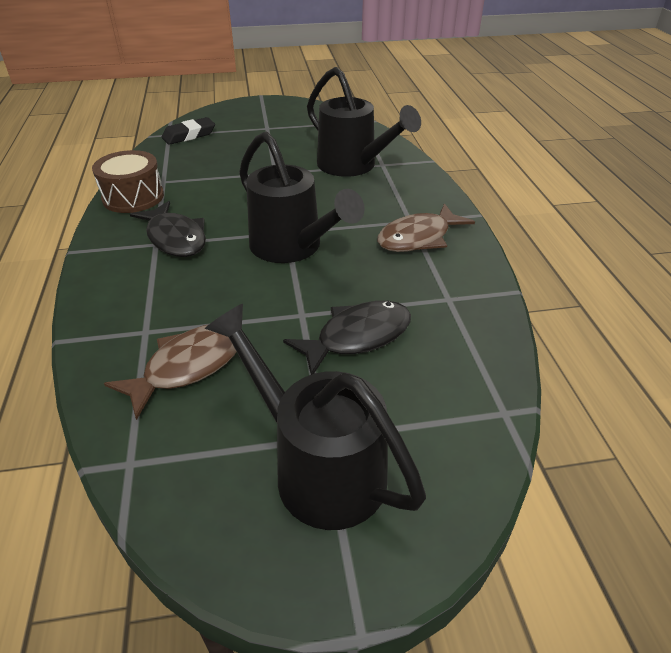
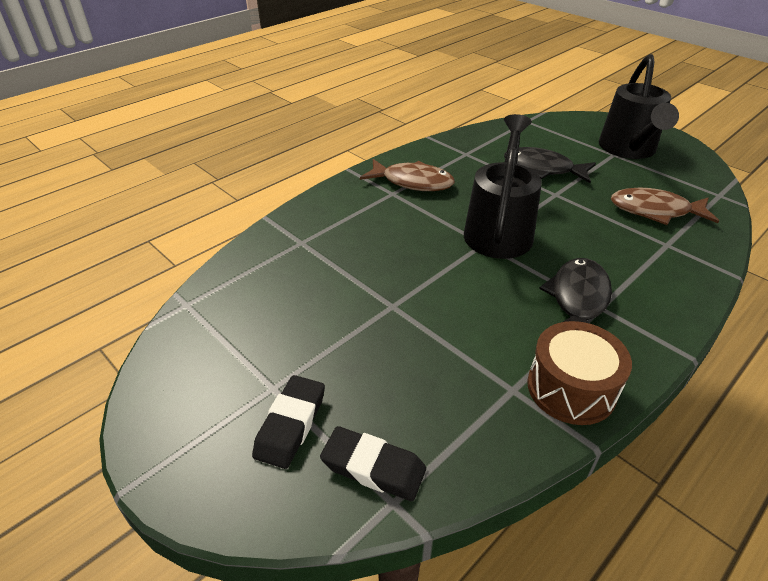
camera: 125 degrees left, 0 degrees up
(239, 126) = (290, 424): none -> black eraser
(353, 166) = (324, 258): black watering can -> none

